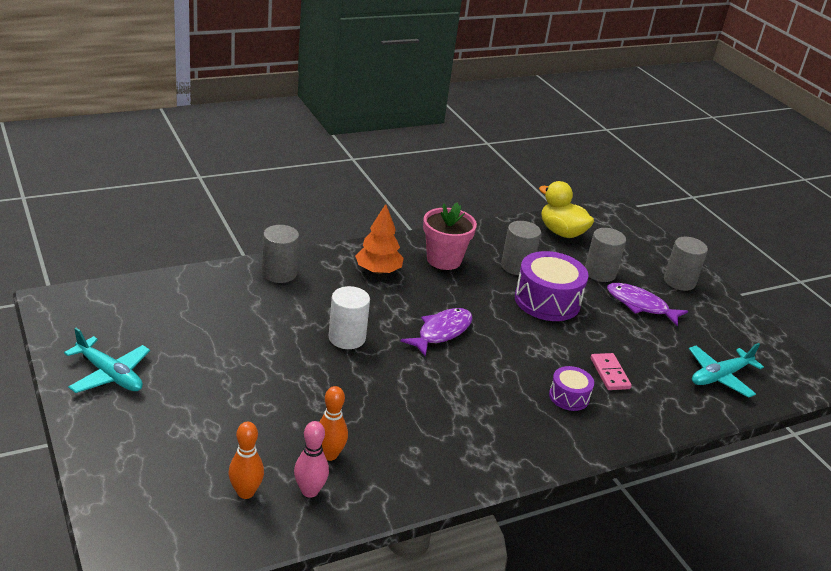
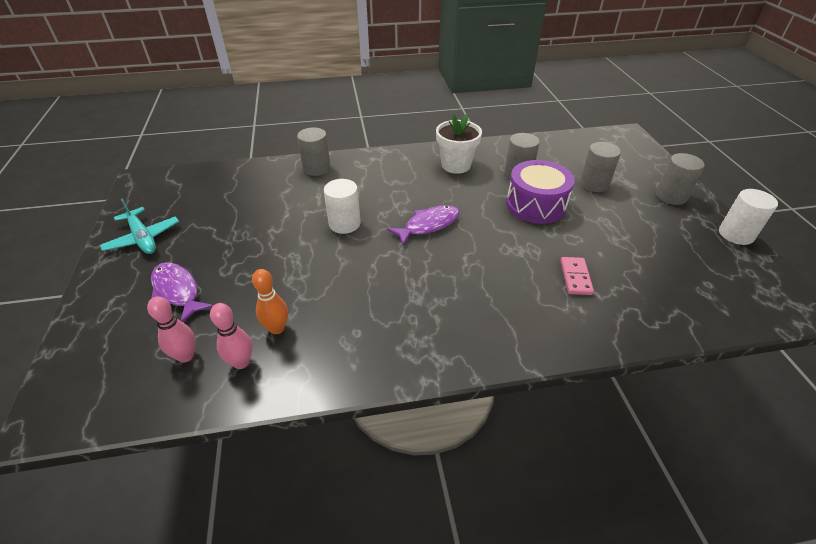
camera: 20 degrees right, 10 degrees up
(245, 492) = (185, 356): orange bowling pin -> pink bowling pin
(378, 271) = (396, 171): orange tree -> none
(444, 260) = (456, 165): pink flower pot -> white flower pot
(561, 232) = (569, 148): yellow duck -> none
(569, 397) = (526, 296): purple drum -> none
(640, 305) = (625, 215): purple fish -> purple fish (177, 291)
(719, 377) = (693, 292): turquoise plane -> none
(747, 317) = (736, 234): none -> white cylinder

